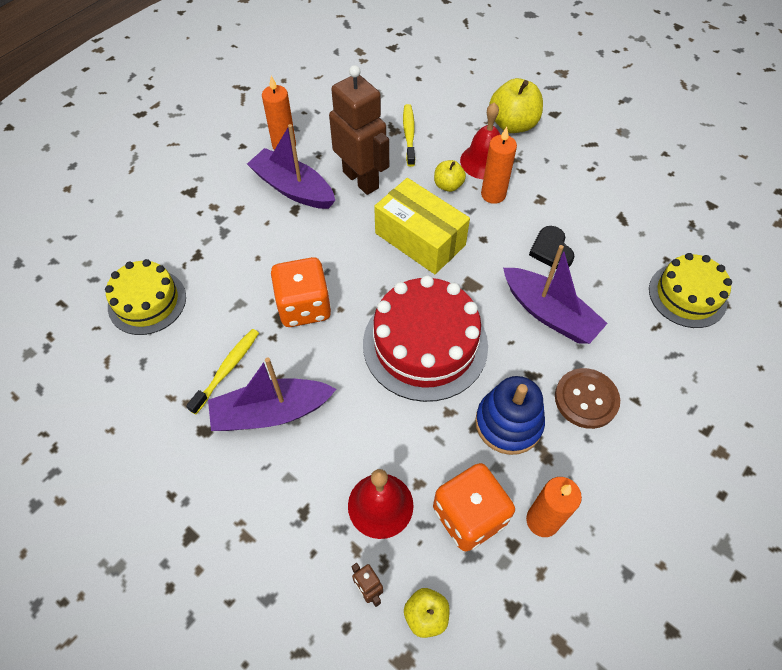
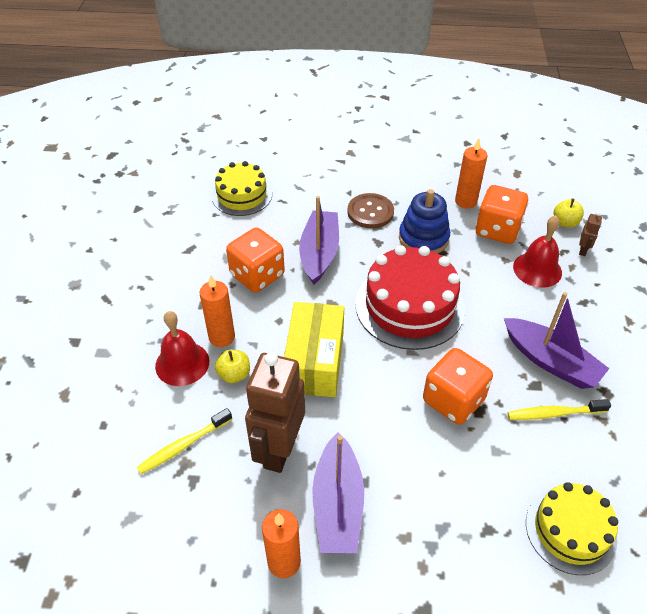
camera: 125 degrees left, 10 degrees down
(513, 124) = (112, 366): yellow apple -> none
(551, 250) = (257, 275): black heart -> orange dice

